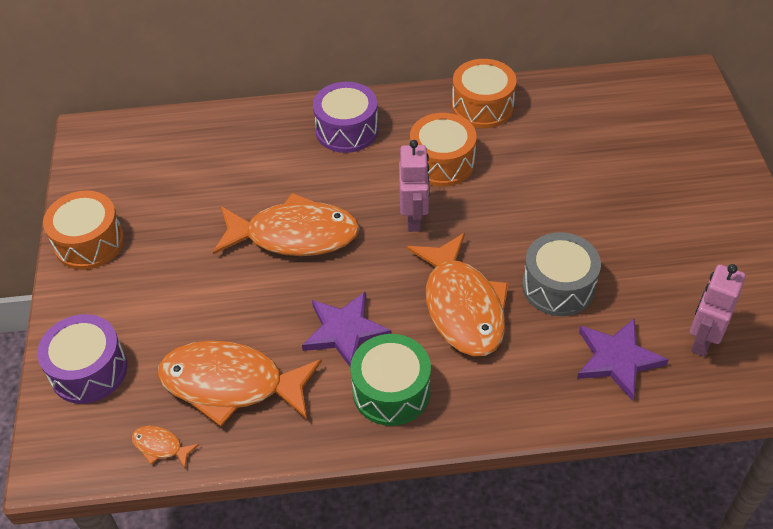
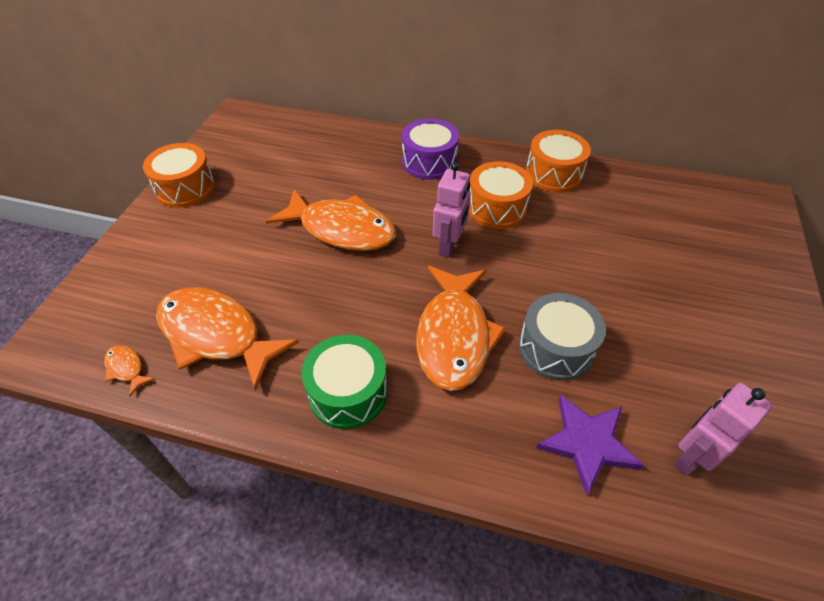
camera: 20 degrees right, 0 degrees up
(89, 370) = (118, 284): purple drum -> none
(344, 331) = (337, 322): purple star -> none

